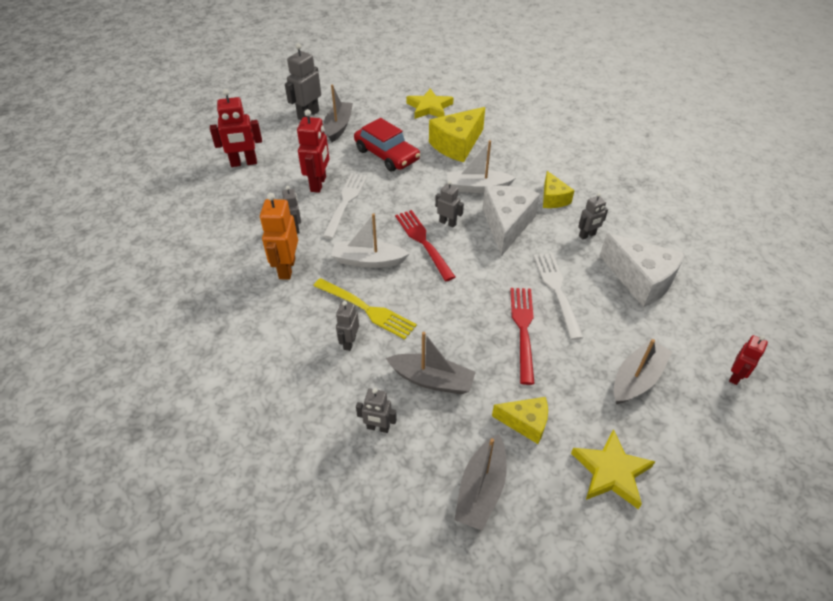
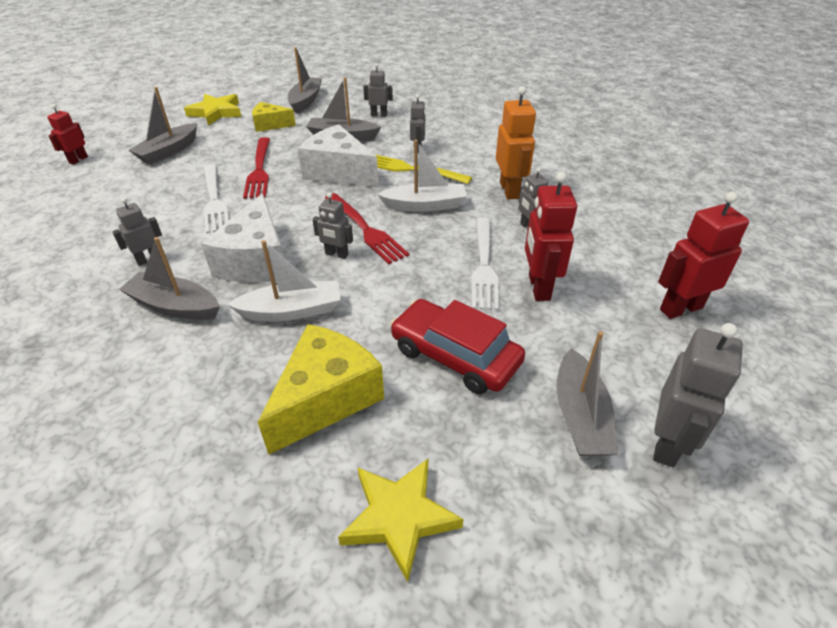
camera: 170 degrees right, 5 degrees down
(553, 198) = (174, 306): yellow cheese -> grey boat
(640, 280) = (112, 218): white cheese -> white cheese (339, 172)

